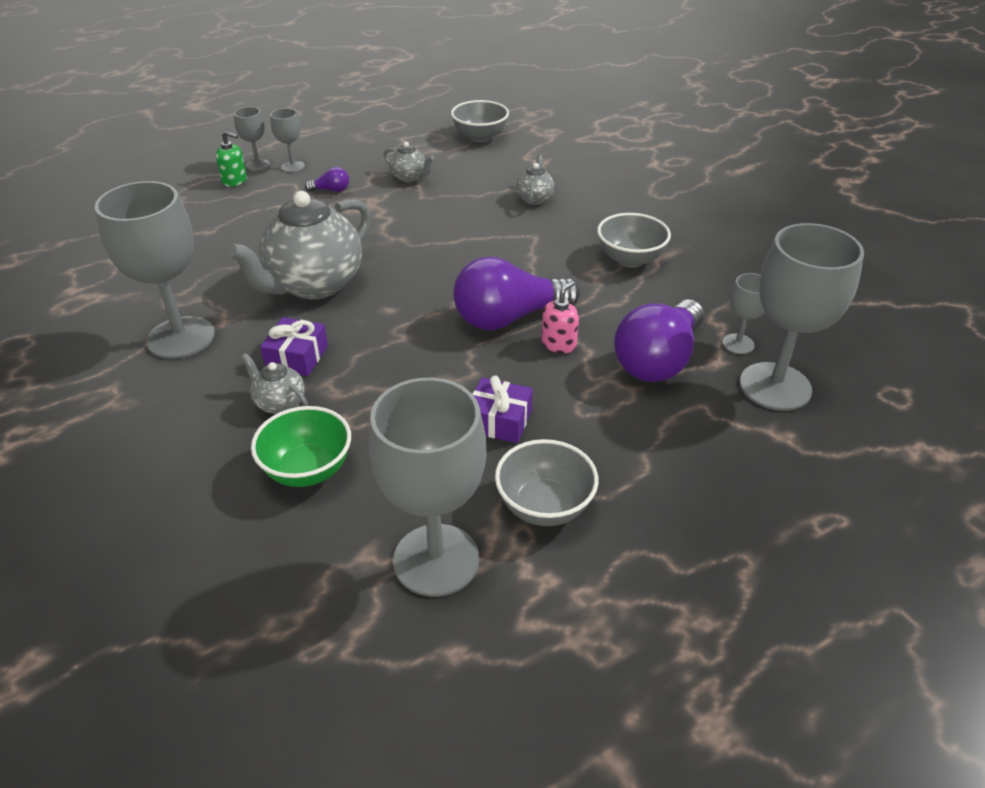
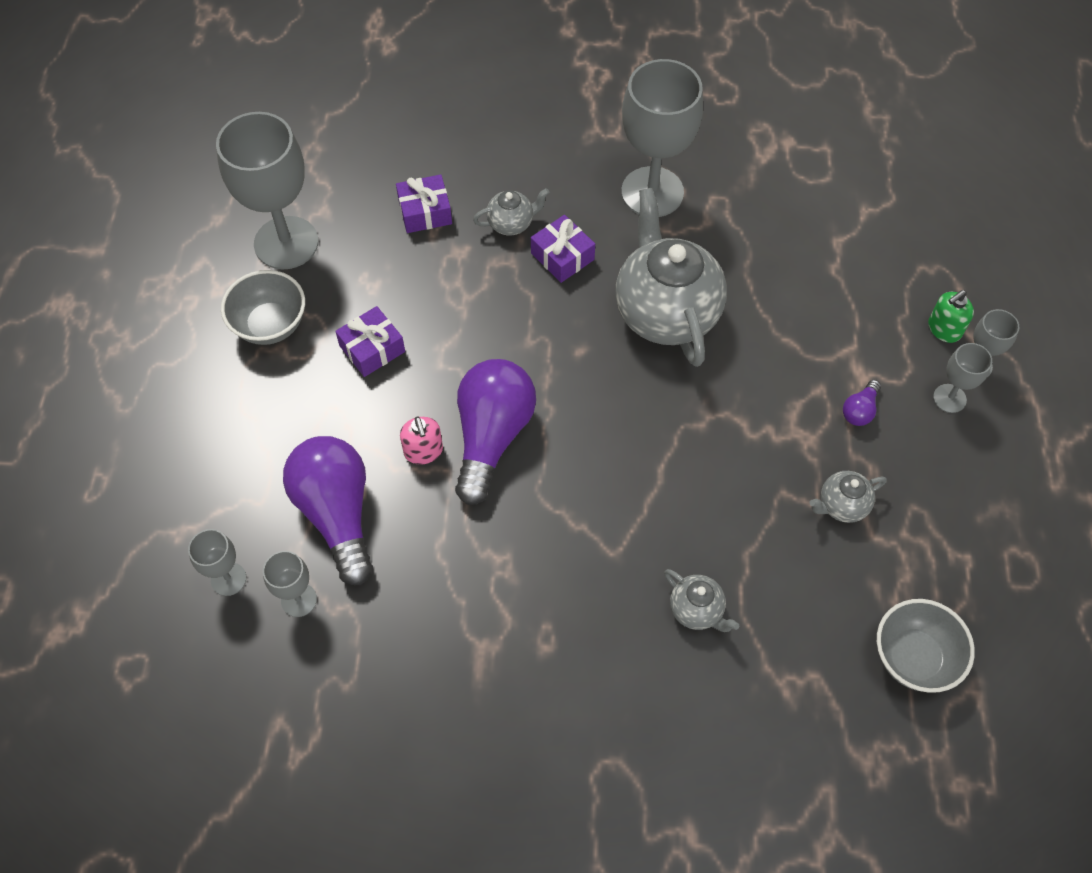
camera: 125 degrees right, 20 degrees up
(308, 470) = (425, 212): green bowl -> purple gift
(630, 259) = (499, 616): grey bowl -> none
(775, 386) = (228, 579): grey goblet -> grey goblet, size x0.48

